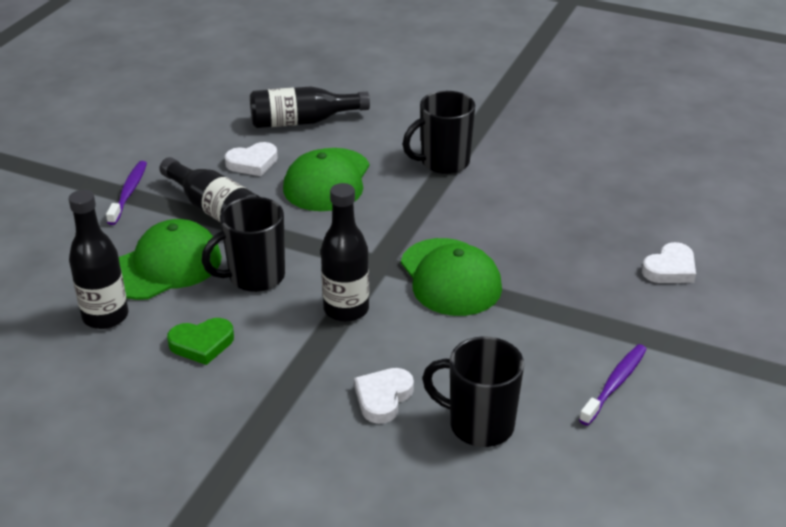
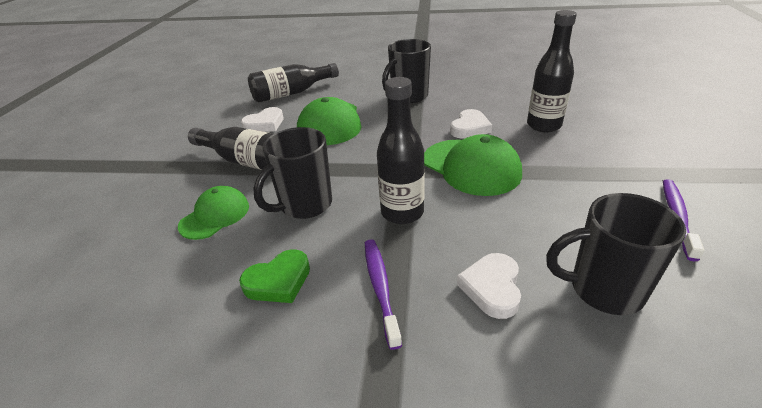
camera: 15 degrees left, 0 degrees up
(105, 316) = (165, 279): black bottle -> black bottle (543, 125)
(128, 193) = (165, 165): purple toothbrush -> purple toothbrush (380, 288)
(164, 266) = (215, 216): green cap -> green cap, size x0.64
(670, 269) = (623, 125): white heart -> white heart (470, 128)

